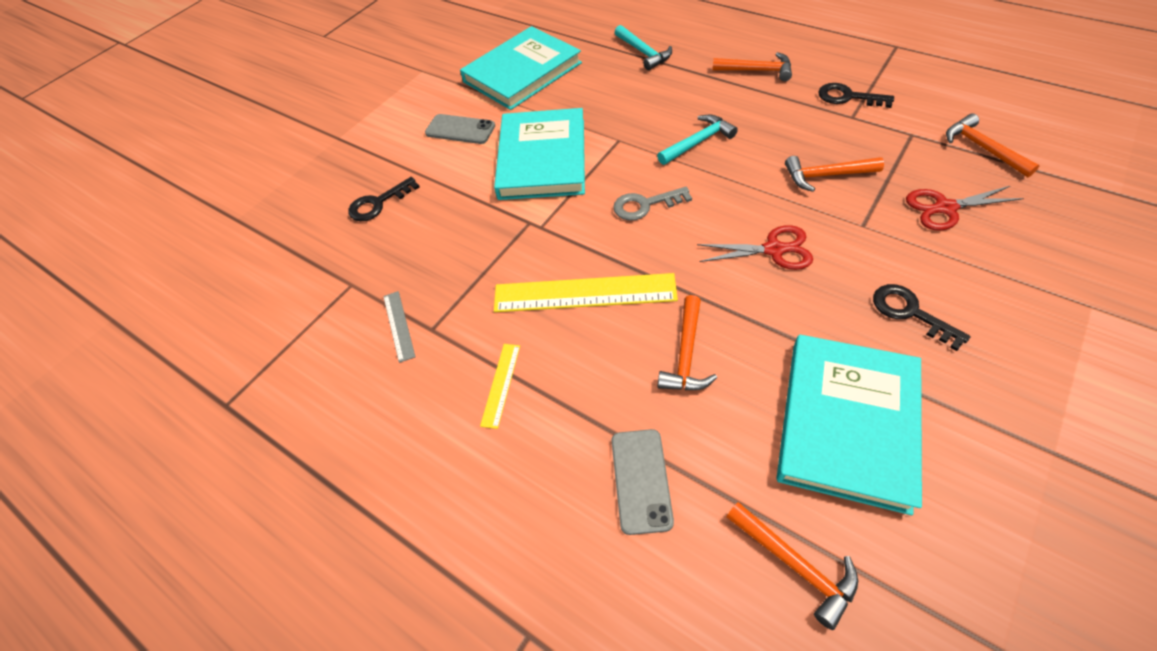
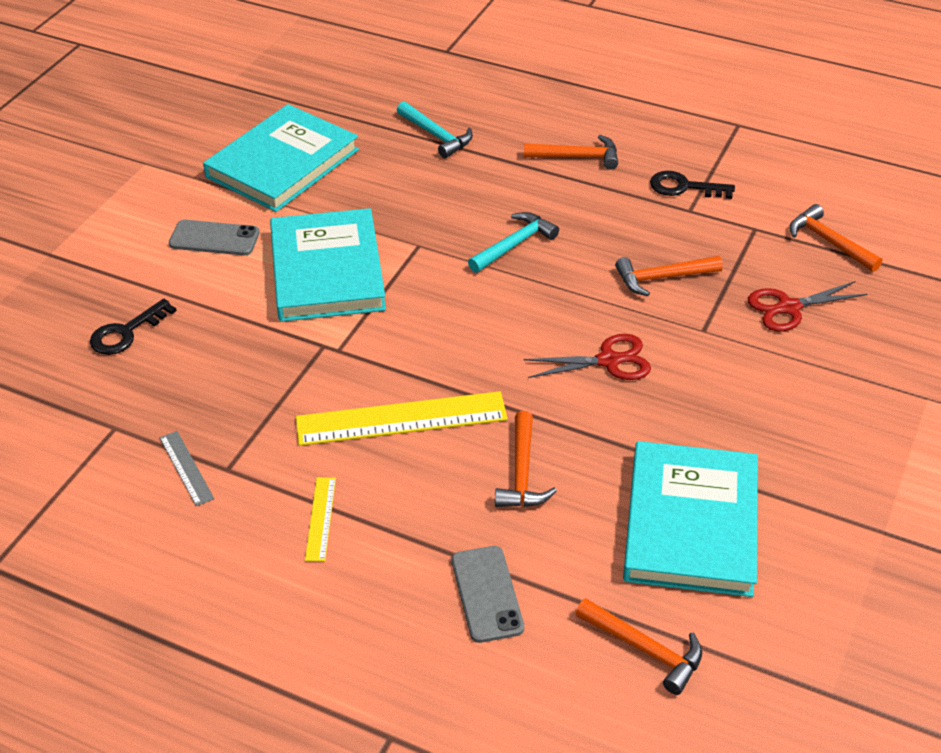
camera: 15 degrees left, 10 degrees down
(645, 205) = (460, 319): grey key -> none
(910, 313) = (752, 416): black key -> none

